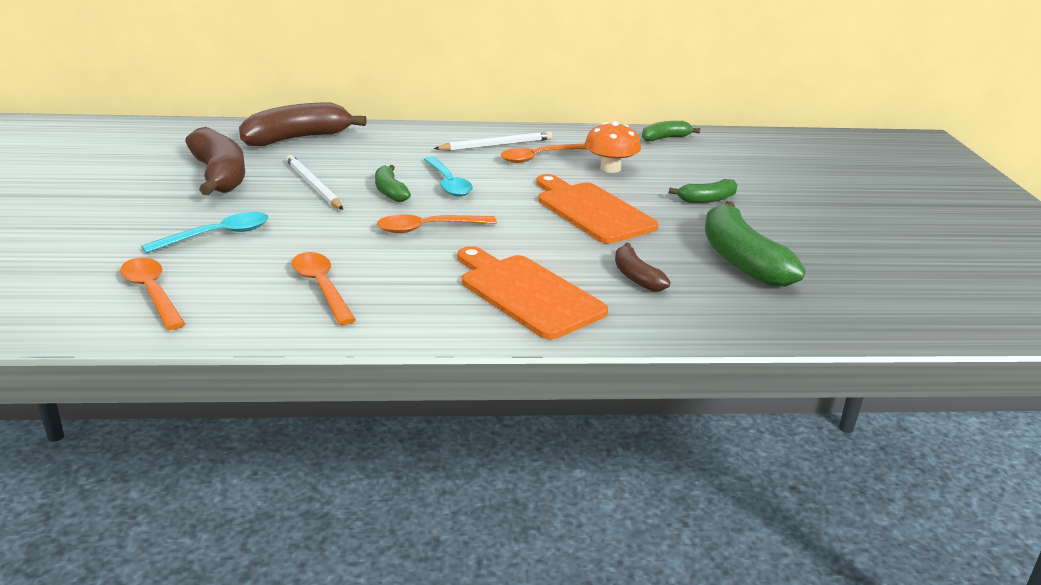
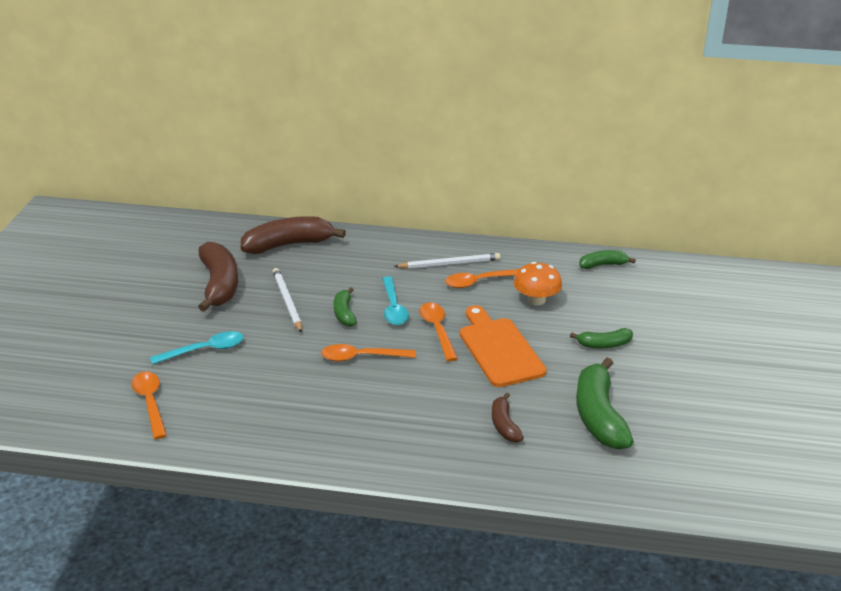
camera: 15 degrees right, 5 degrees up
(321, 287) = (266, 410): orange spoon -> orange spoon (437, 330)
(526, 293) = (413, 432): orange cutting board -> none

